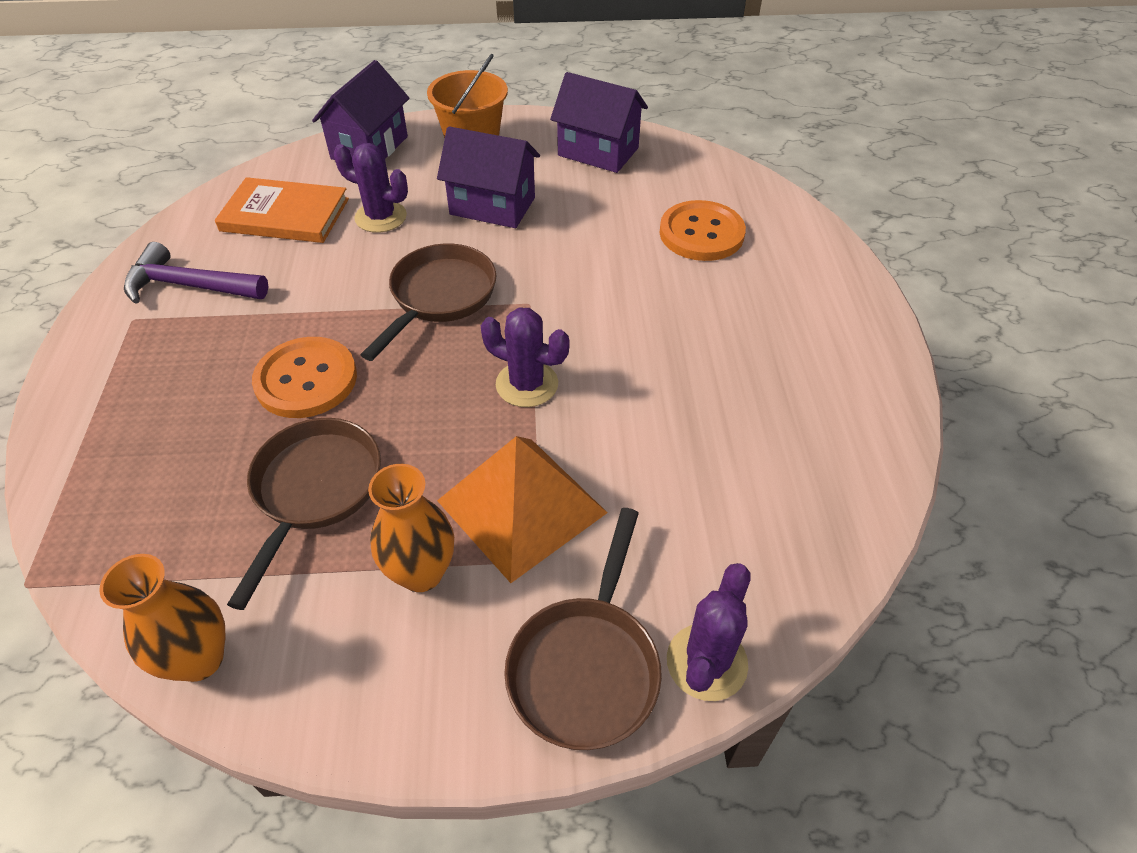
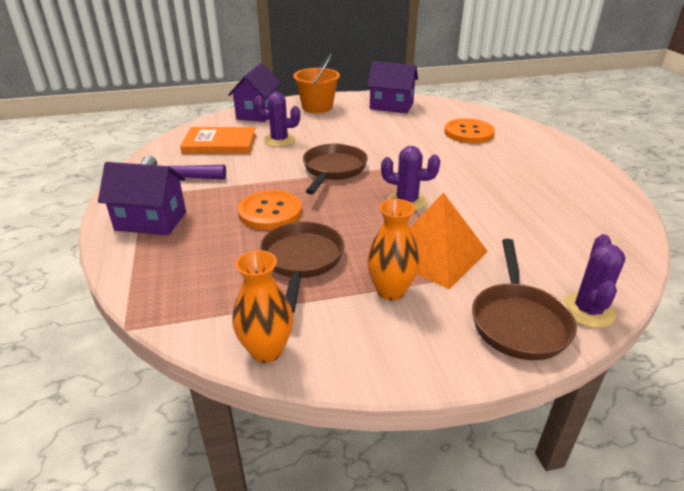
camera: 10 degrees left, 15 degrees down
(492, 206) = (343, 131): purple house -> purple house (151, 221)

